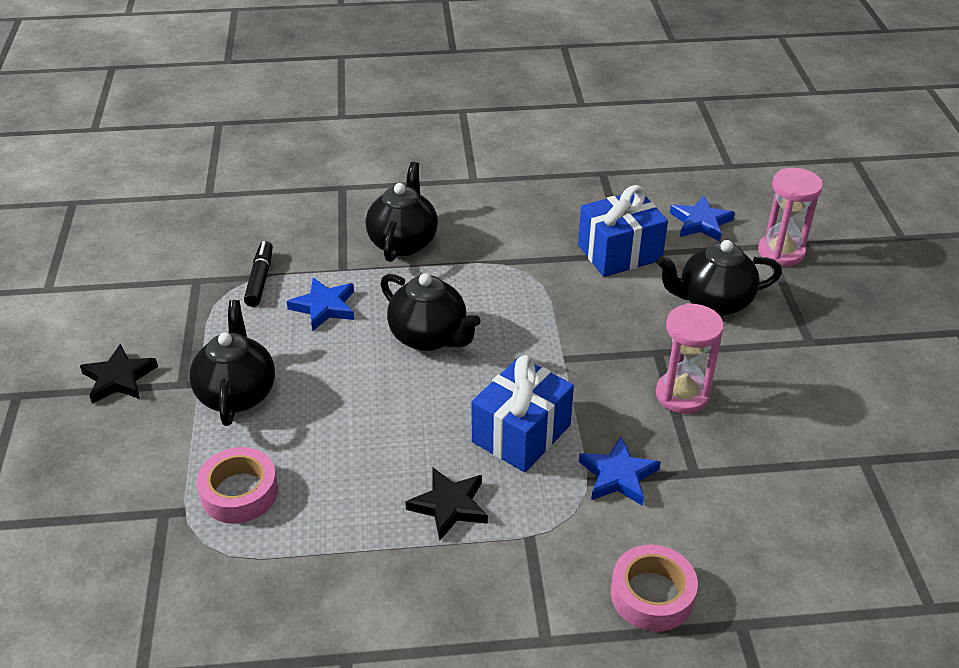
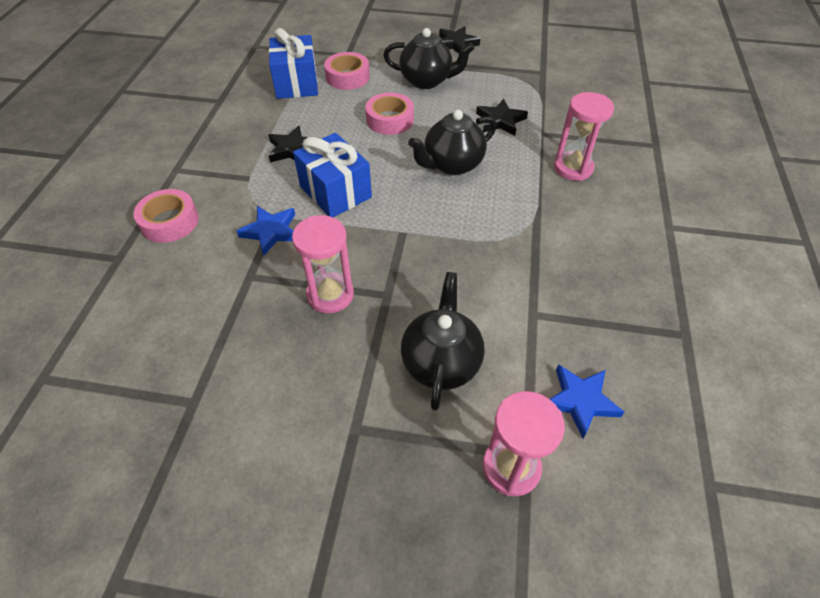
camera: 105 degrees right, 10 degrees up
(260, 279) = (538, 96): black marker -> none
(324, 307) = (500, 121): blue star -> black star
(348, 414) = (390, 120): none -> pink tape
(403, 242) = (573, 168): black teapot -> pink hourglass
(619, 253) = (535, 308): blue gift -> blue gift (296, 83)

